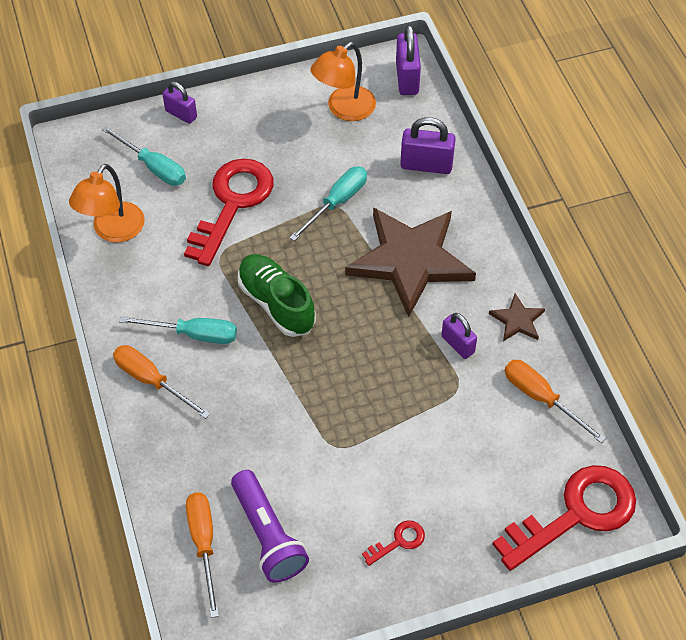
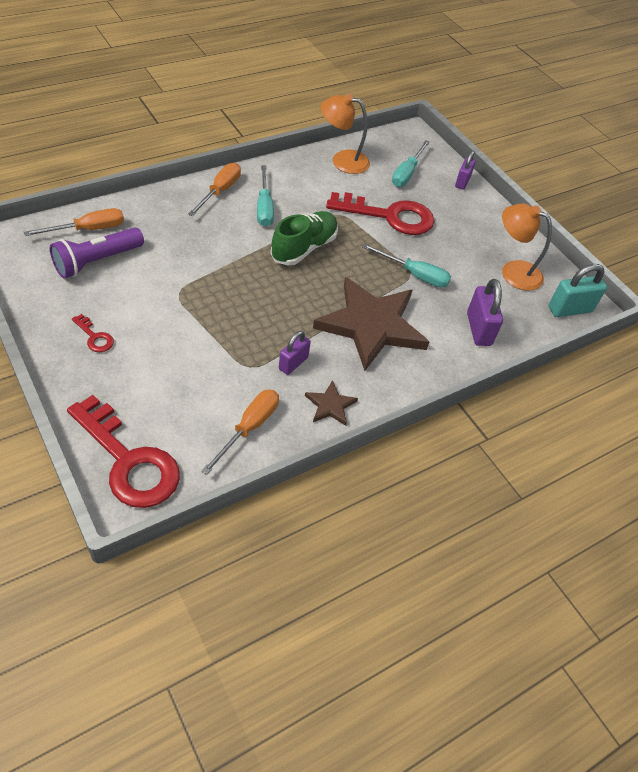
camera: 70 degrees right, 5 degrees down
(407, 78) = (570, 309): purple padlock -> turquoise padlock

